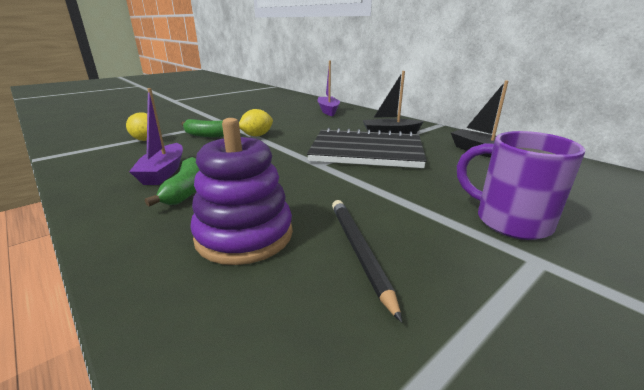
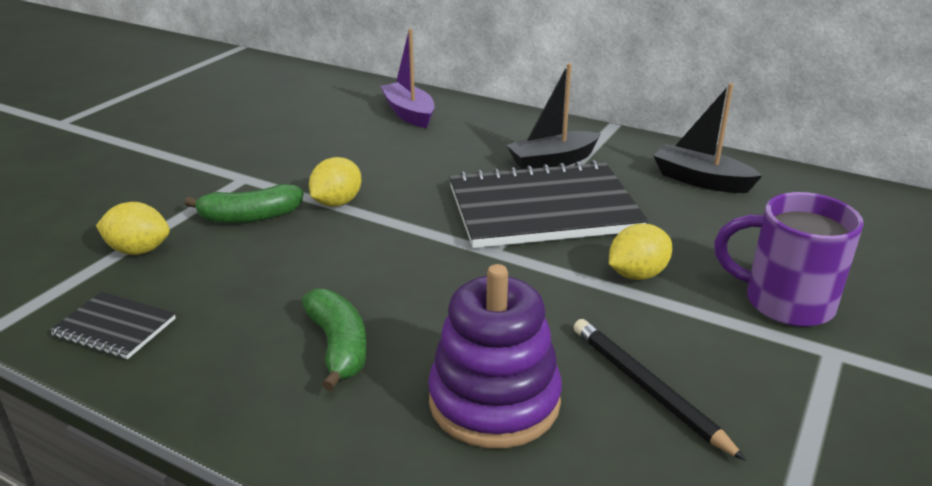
camera: 20 degrees left, 5 degrees up
(95, 164) = (114, 327): none -> black notebook
(163, 172) = (260, 319): purple boat -> none
(402, 188) = (637, 274): none -> yellow lemon

